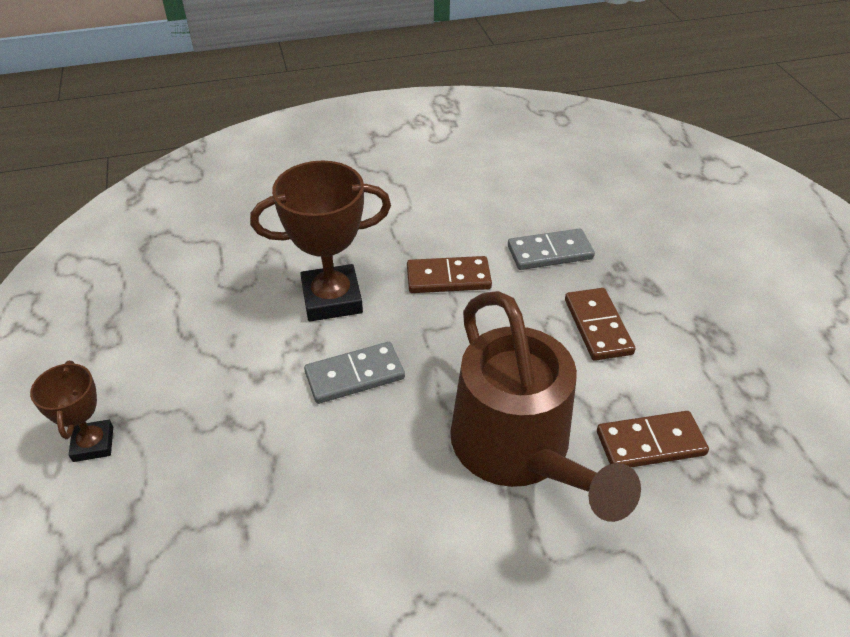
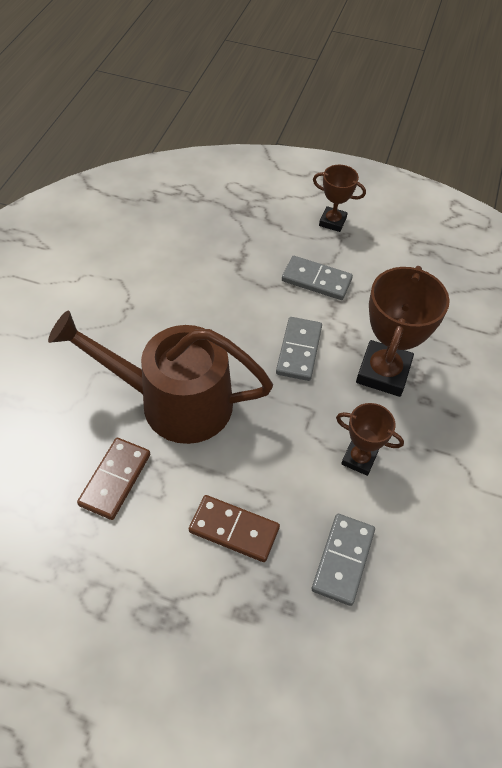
camera: 120 degrees right, 10 degrees up
(227, 410) = (316, 280): none -> grey domino
(448, 278) = (359, 459): brown domino -> brown trophy

